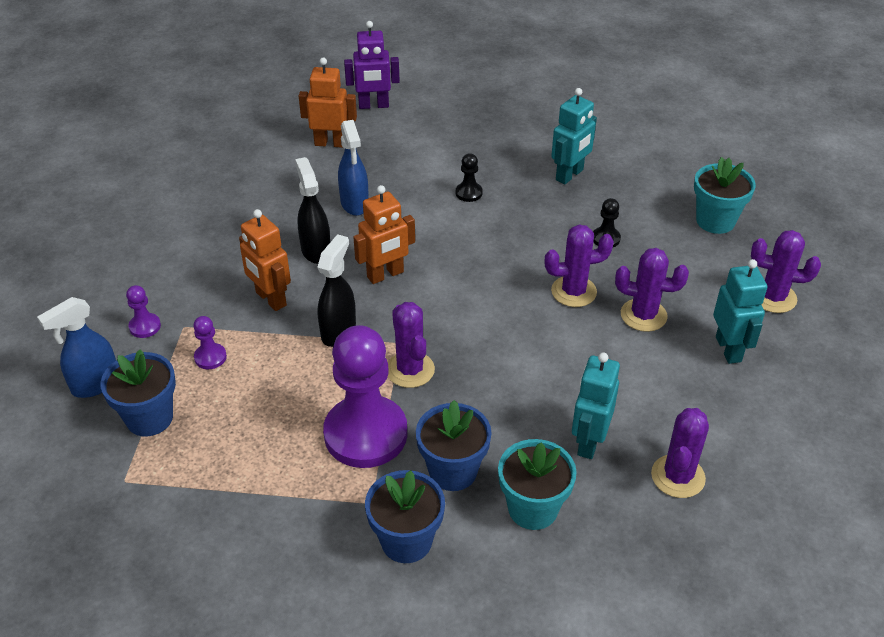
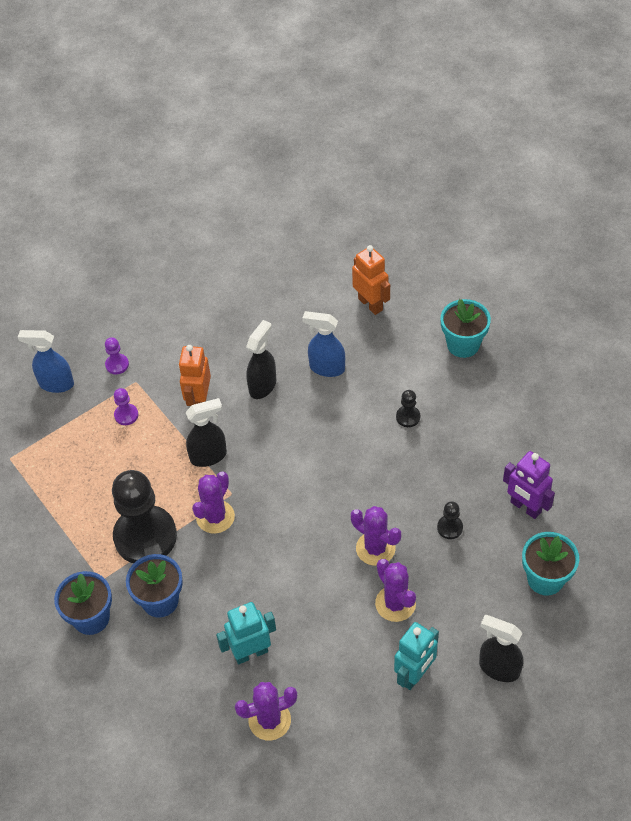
camera: 50 degrees right, 10 degrees up
(149, 418) = (58, 429): blue flower pot -> none
(354, 204) = (326, 368): blue spray bottle -> blue spray bottle turned 75 degrees clockwise
(365, 434) = (145, 536): purple pawn -> black pawn
(373, 105) = (437, 291): purple robot -> purple robot (525, 507)
(385, 275) = (281, 438): orange robot -> none
(533, 508) = (171, 661): turquoise flower pot -> turquoise flower pot (463, 344)
(569, 175) = (495, 457): turquoise robot -> none
(773, 297) = (498, 668): purple cactus -> black spray bottle

